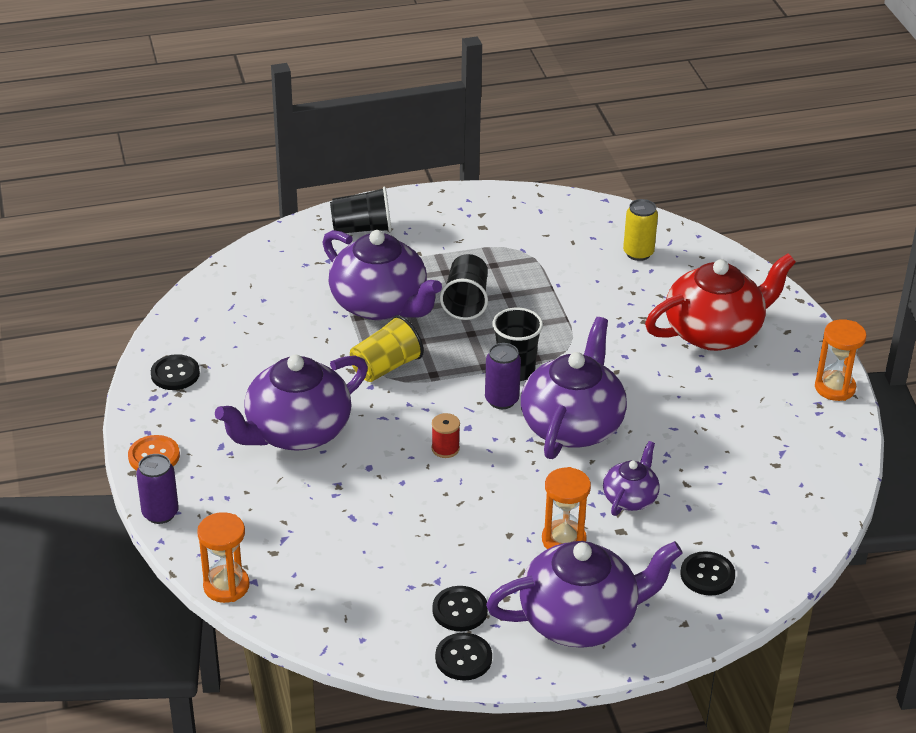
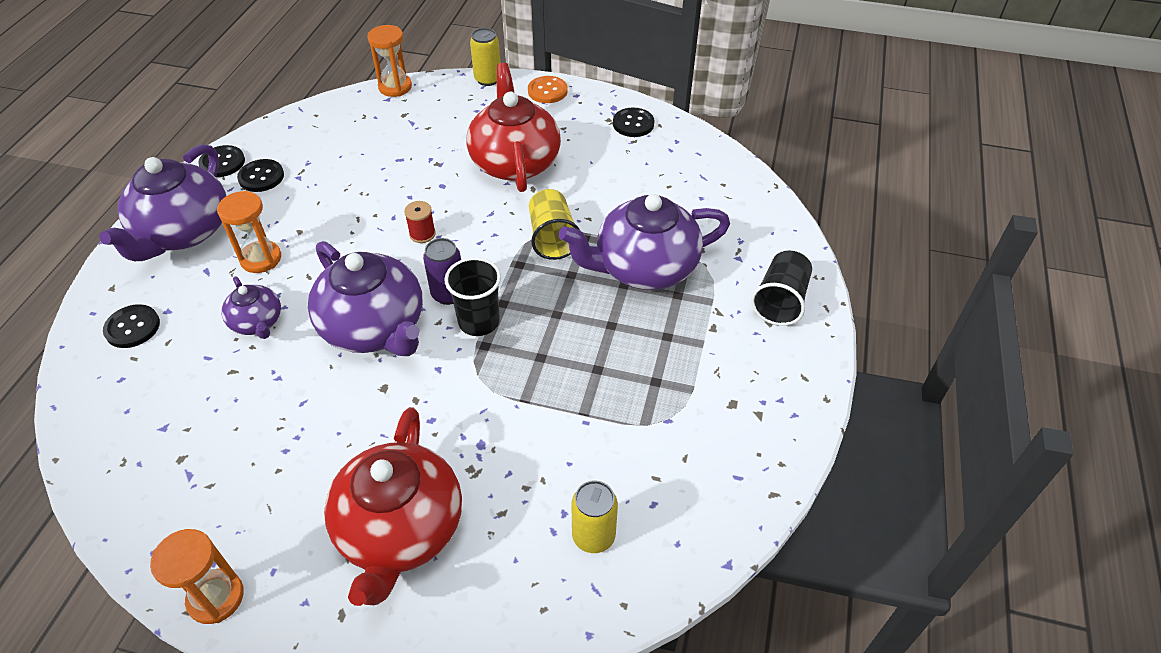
camera: 120 degrees right, 10 degrees up
(160, 513) = (488, 79): purple can -> yellow can
(296, 432) = (514, 162): purple teapot -> red teapot
(466, 301) = (607, 331): black cup -> none

